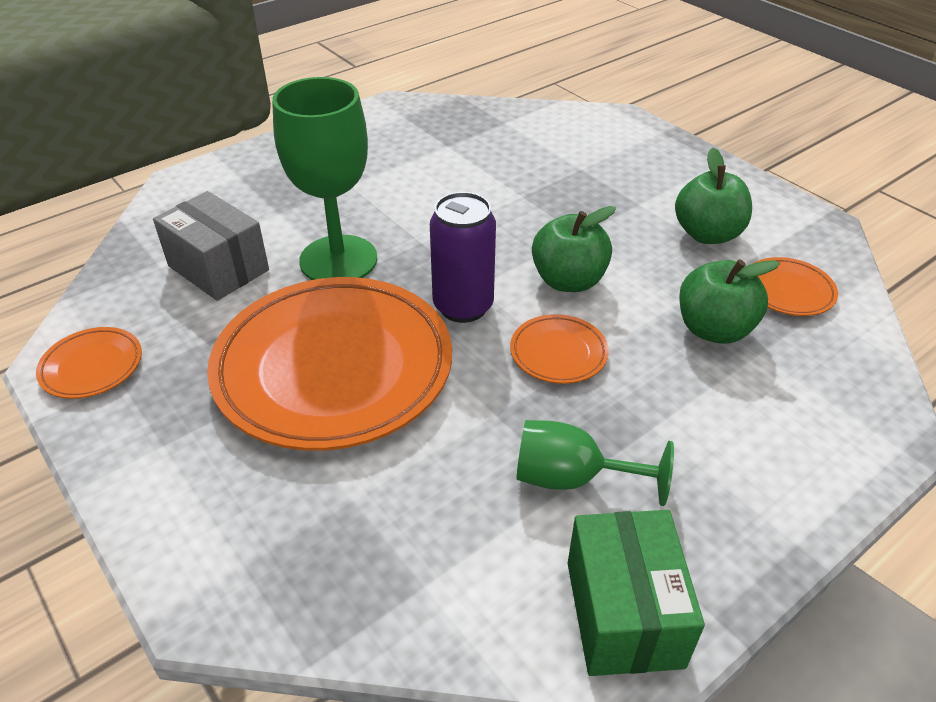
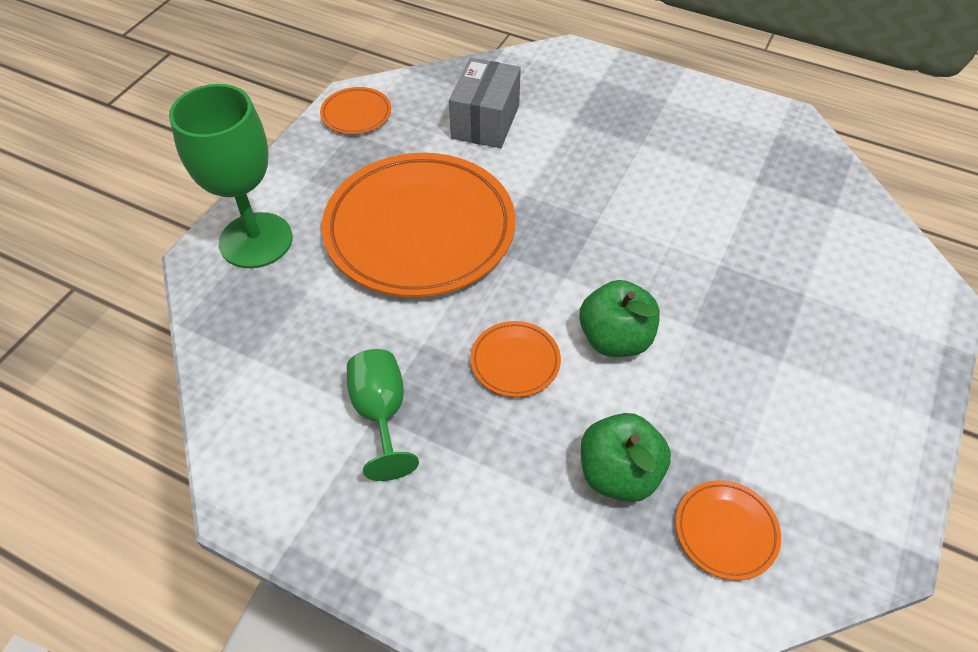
camera: 65 degrees right, 10 degrees up
(338, 260) = (539, 180): green goblet -> green goblet (256, 240)
(463, 306) = (533, 278): purple can -> none
(623, 613) = (271, 482): green box -> none
(707, 234) = (773, 434): green apple -> none

